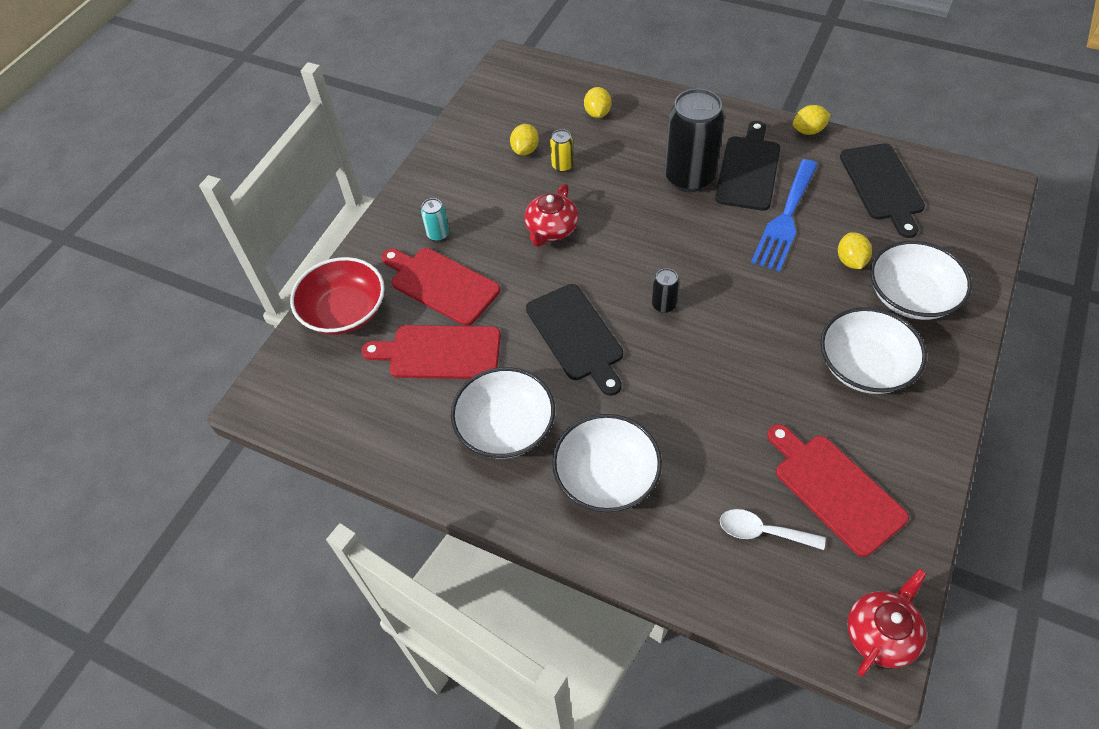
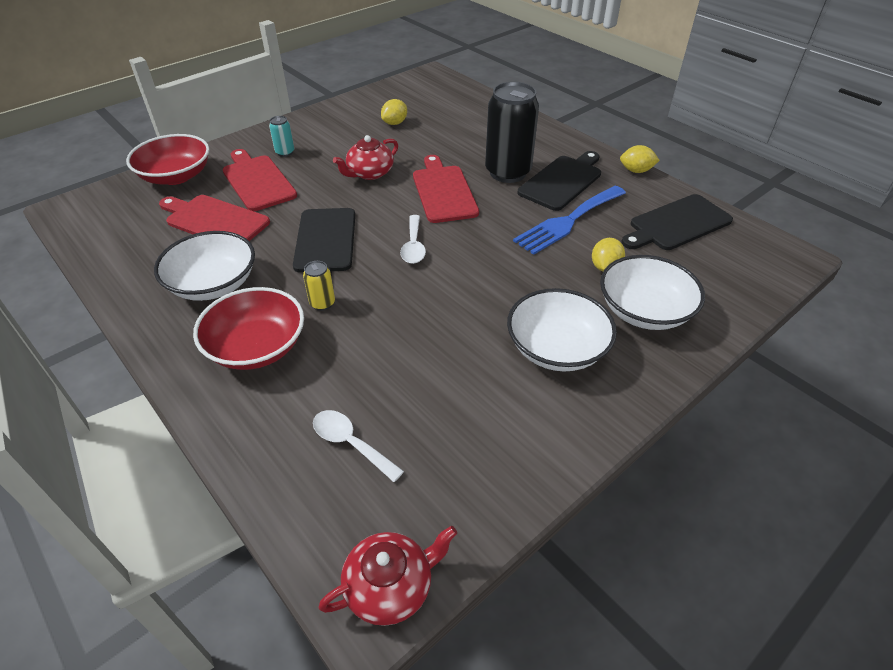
camera: 20 degrees right, 10 degrees down
(562, 166) = (413, 139): yellow can -> yellow can (322, 303)
(597, 113) = (469, 117): yellow lemon -> none
(606, 476) = (257, 347): white bowl -> red bowl
(663, 305) = (413, 246): black can -> white spoon
(834, 490) = (448, 436): red cutting board -> red cutting board (443, 191)
(882, 185) = (677, 224): black cutting board -> black cutting board turned 45 degrees clockwise

